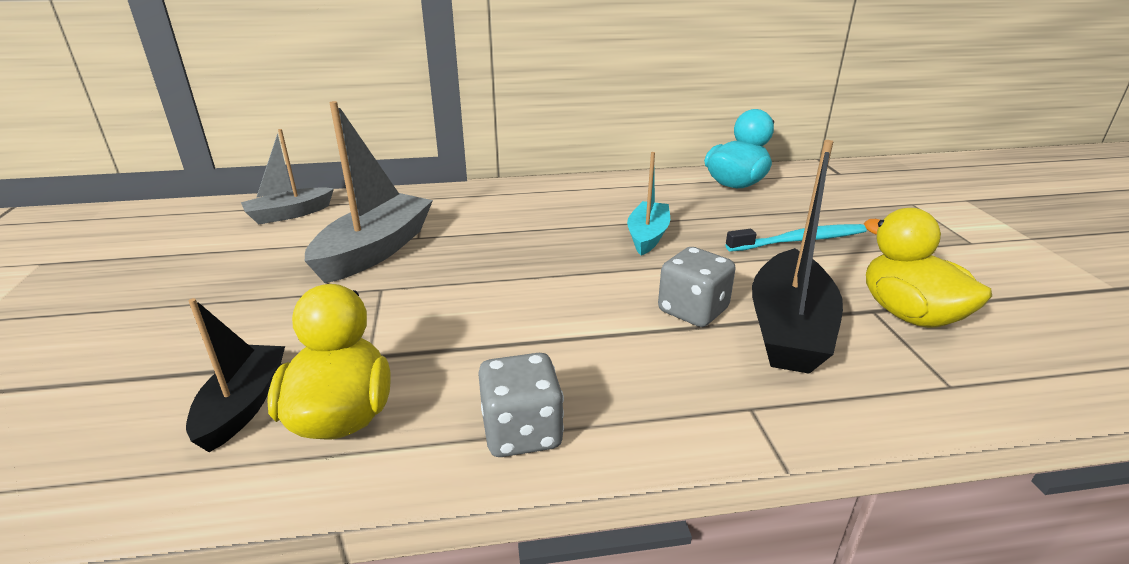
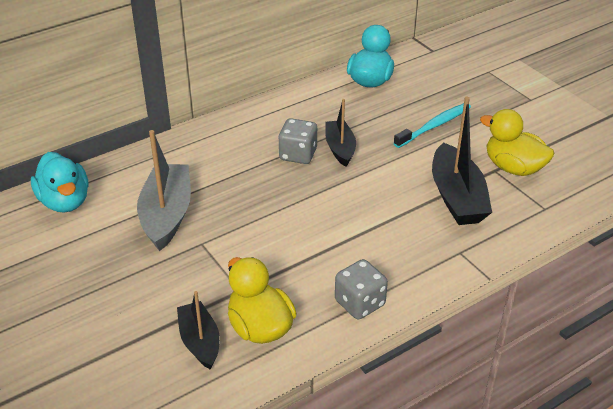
camera: 25 degrees left, 10 degrees up
(289, 214) = (65, 201): grey boat -> turquoise duck
(647, 236) = (340, 148): turquoise boat -> black boat
(692, 310) = (400, 200): grey dice -> grey dice (298, 154)

